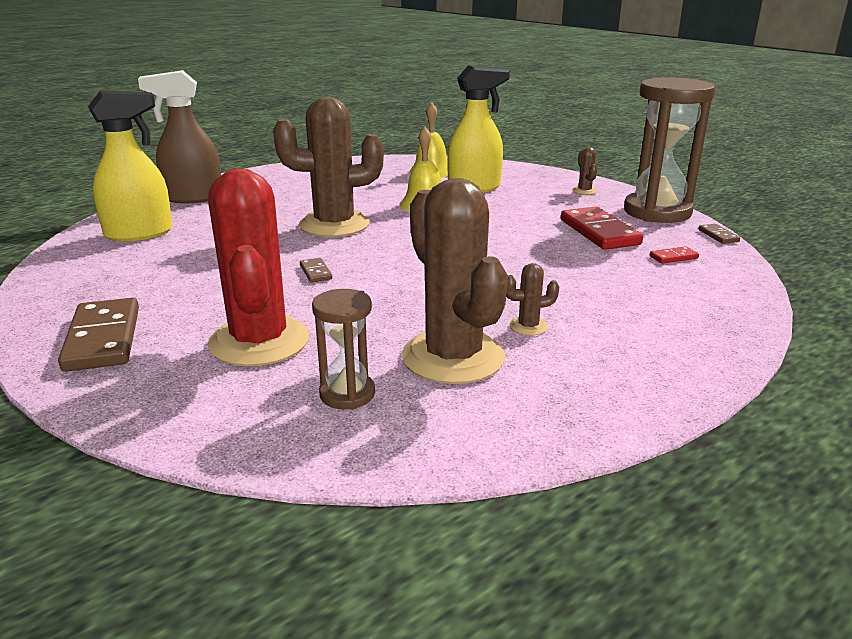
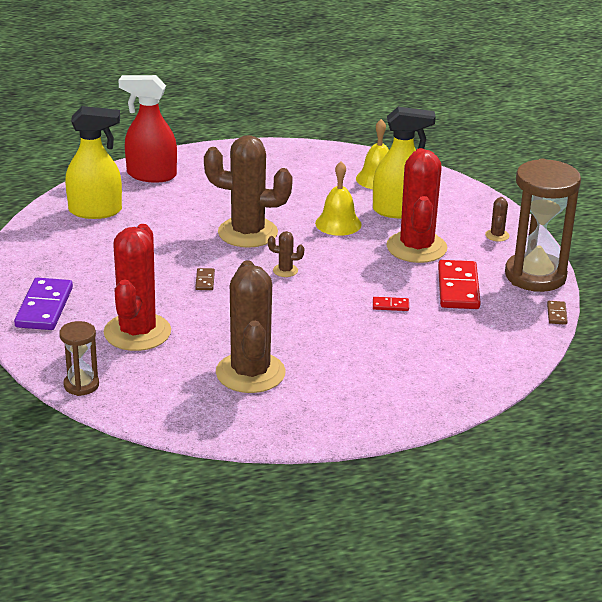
camera: 20 degrees right, 5 degrees up
(103, 339) = (44, 307): brown domino -> purple domino
(193, 198) = (151, 175): brown spray bottle -> red spray bottle
(347, 394) = (170, 382): brown hourglass -> brown hourglass (81, 385)
(521, 210) = (416, 247): none -> red cactus
(528, 326) = (318, 362): brown cactus -> brown cactus (285, 270)
(673, 257) = (491, 327): red domino -> red domino (390, 305)

